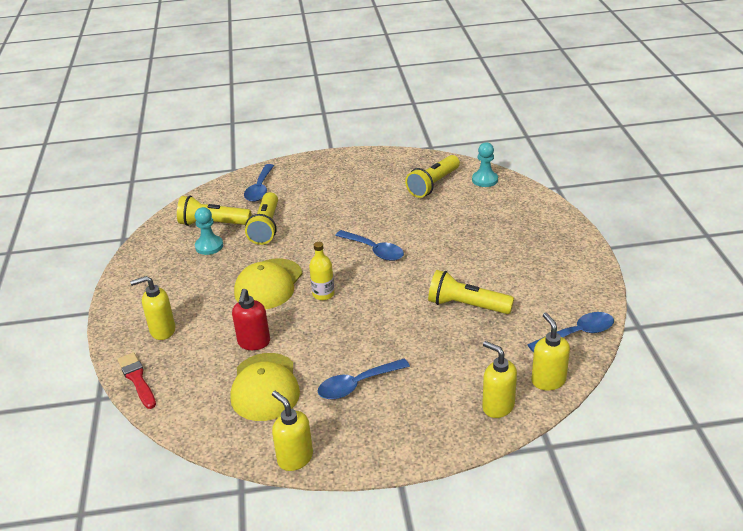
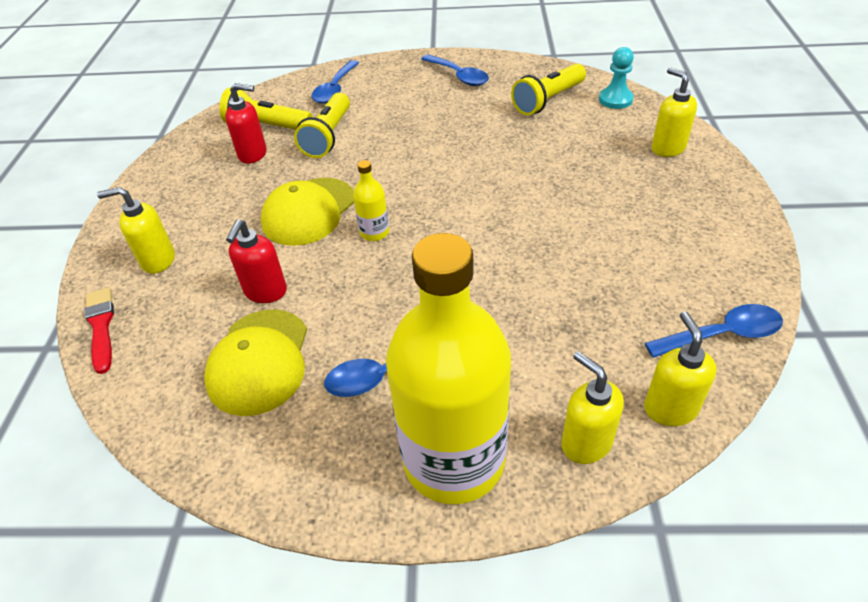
camera: 10 degrees right, 10 degrees up
(209, 246) = (253, 154): turquoise pawn -> red soap dispenser
(295, 458) = (265, 487): yellow soap dispenser -> yellow soap dispenser (667, 148)
(374, 250) = (455, 179): blue spoon -> blue spoon (459, 76)
(415, 426) = (454, 459): none -> yellow bottle
(466, 305) = (564, 271): yellow flashlight -> none

